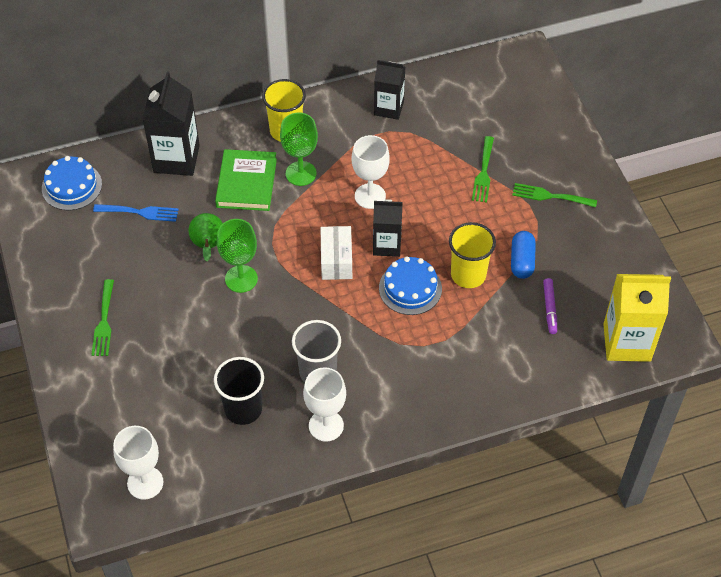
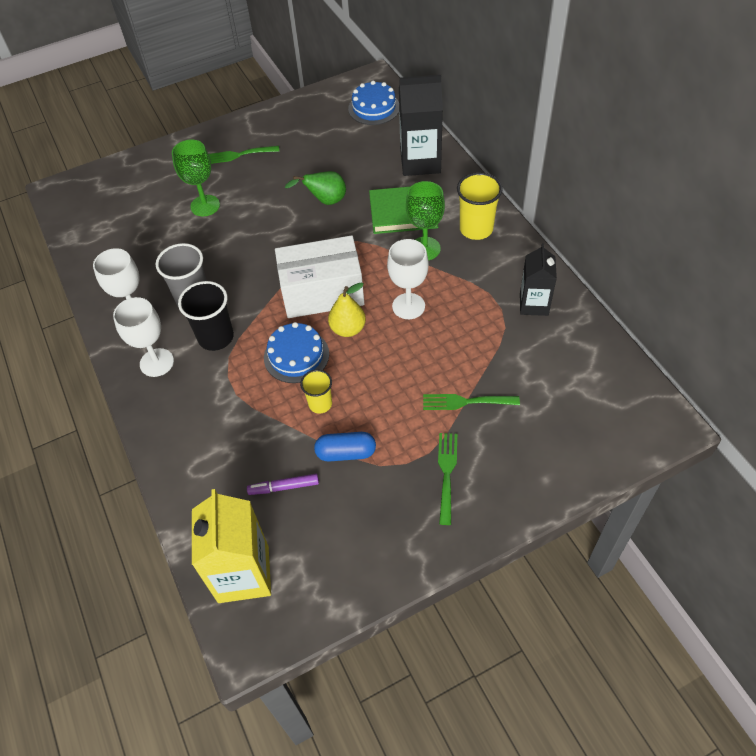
camera: 85 degrees right, 0 degrees up
(140, 212) = (354, 152): blue fork -> none
(145, 483) = (86, 209): white goblet -> white goblet (157, 362)
(241, 279) = (292, 229): green goblet -> green goblet (205, 205)
(243, 409) = (154, 255): black cup -> black cup (216, 337)
(336, 261) = (322, 292): white box -> white box, size x1.70
(387, 245) = (348, 329): black carton -> yellow pear
(468, 275) = (320, 404): yellow cup -> yellow cup, size x0.62

